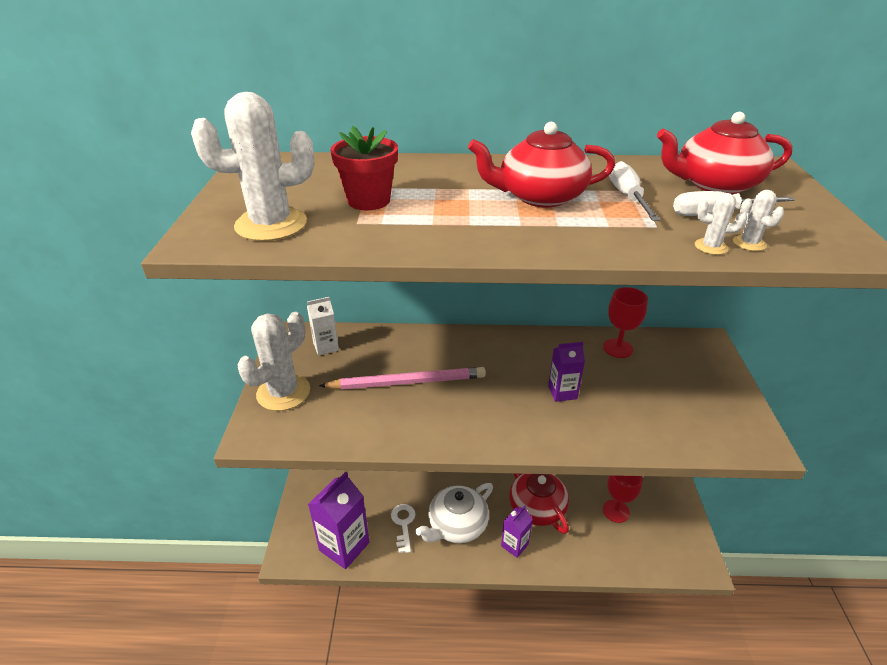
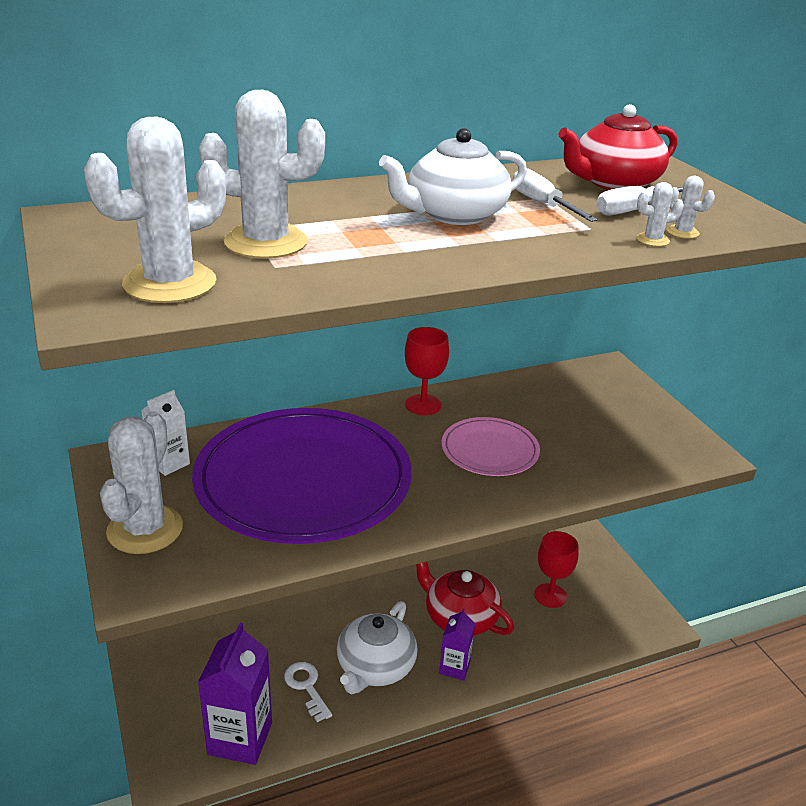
camera: 25 degrees left, 5 degrees down
(368, 201) = (266, 242): red flower pot -> white cactus
(407, 382) = (303, 480): pink pencil -> purple plate
(540, 196) = (454, 215): red teapot -> white teapot
(562, 392) = (490, 450): purple carton -> pink plate
(618, 348) = (523, 392): red goblet -> red goblet (423, 405)

